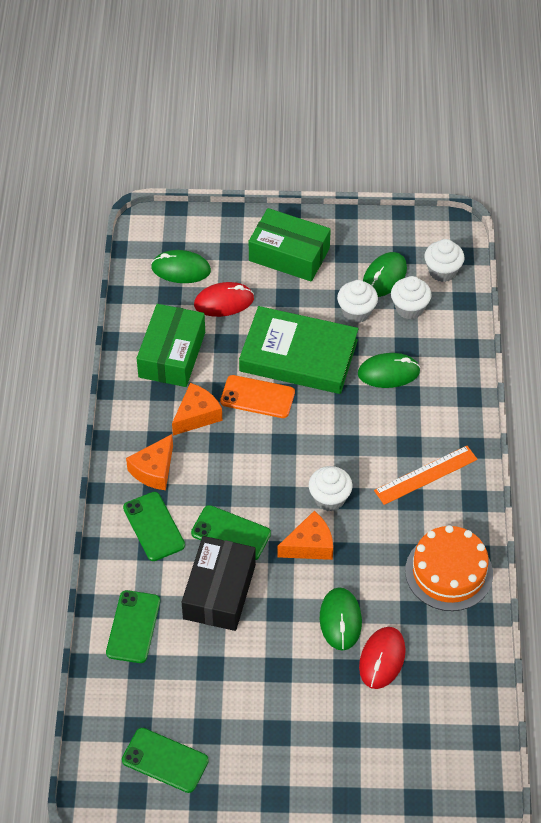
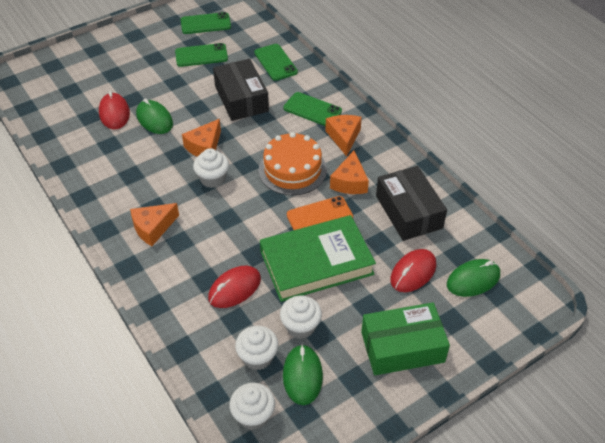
camera: 145 degrees right, 5 degrees down
(172, 354) = (409, 212): green box -> black box
(231, 533) = (261, 129): green phone -> green phone (201, 55)
(388, 373) = (234, 288): green mouse -> red mouse
(425, 475) = (153, 228): orange ruler -> orange cheese
(449, 572) = (98, 176): orange cake -> orange cake (292, 170)

